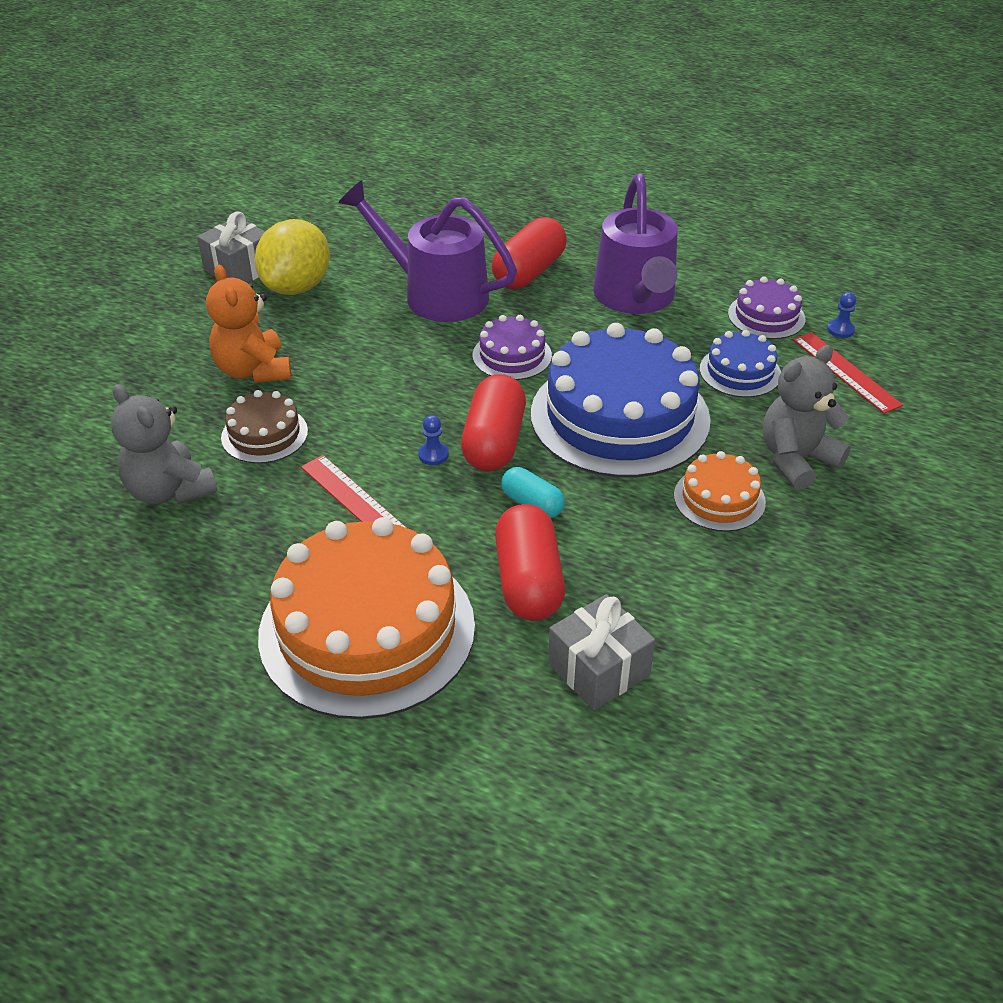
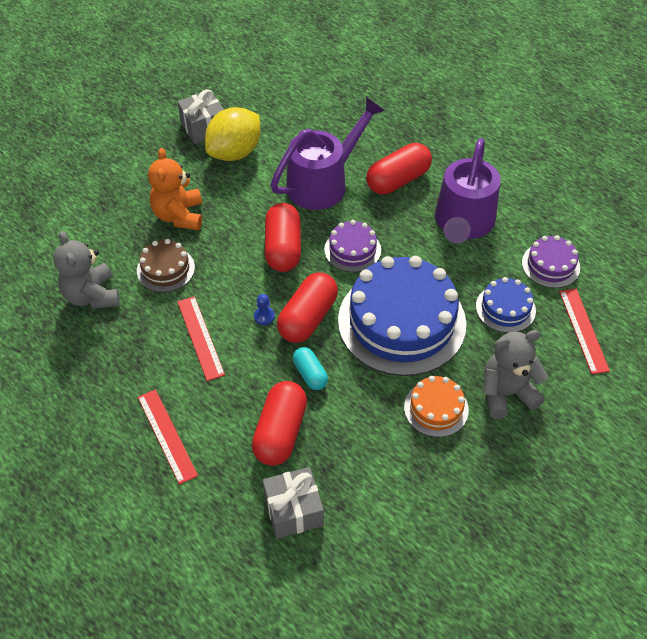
camera: 20 degrees right, 10 degrees up
(367, 630) = (167, 435): orange cake -> red ruler
(418, 374) = (283, 248): none -> red capsule
(434, 293) = (324, 182): purple watering can -> purple watering can turned 90 degrees clockwise
(840, 330) = (600, 292): blue pawn -> none

